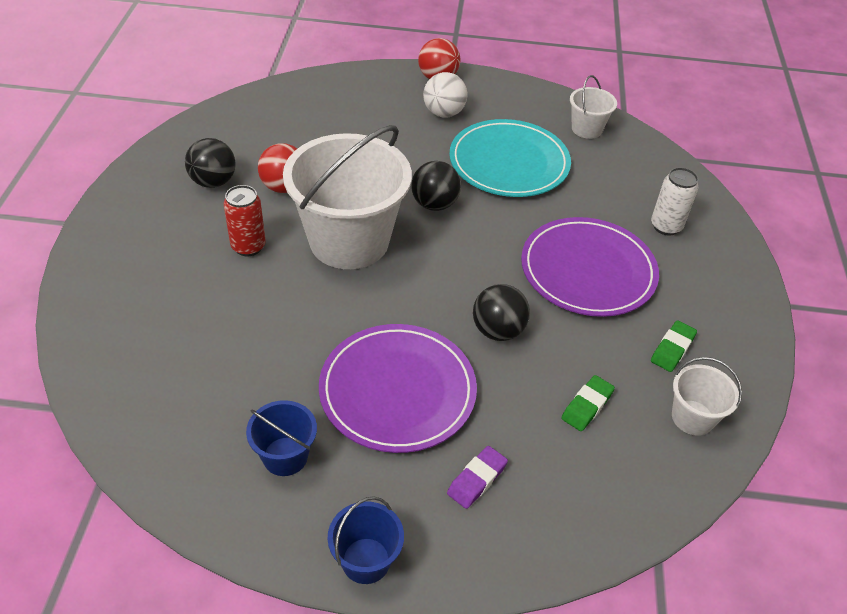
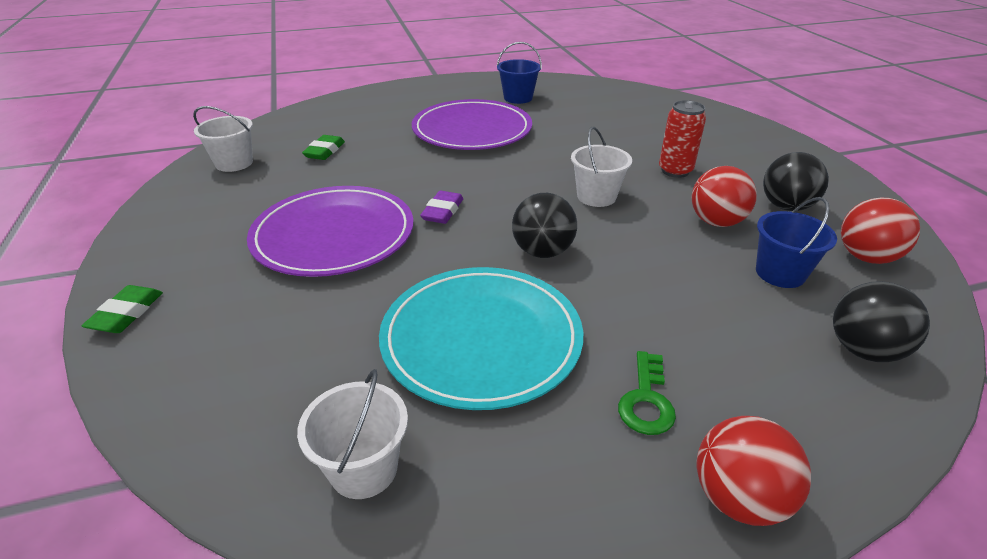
camera: 160 degrees right, 10 degrees down
(225, 133) = (866, 257): none -> red ball
(349, 241) = (596, 196): white bucket -> white bucket, size x0.45
(366, 560) = (443, 83): blue bucket -> blue bucket (780, 273)
(443, 113) = (646, 400): white ball -> green key
(477, 480) = (396, 112): purple eraser -> purple eraser (443, 211)
(498, 331) = (413, 172): black ball -> black ball (863, 350)
(666, 226) = (223, 313): white can -> none
(672, 349) = (243, 197): green eraser -> green eraser (127, 314)

